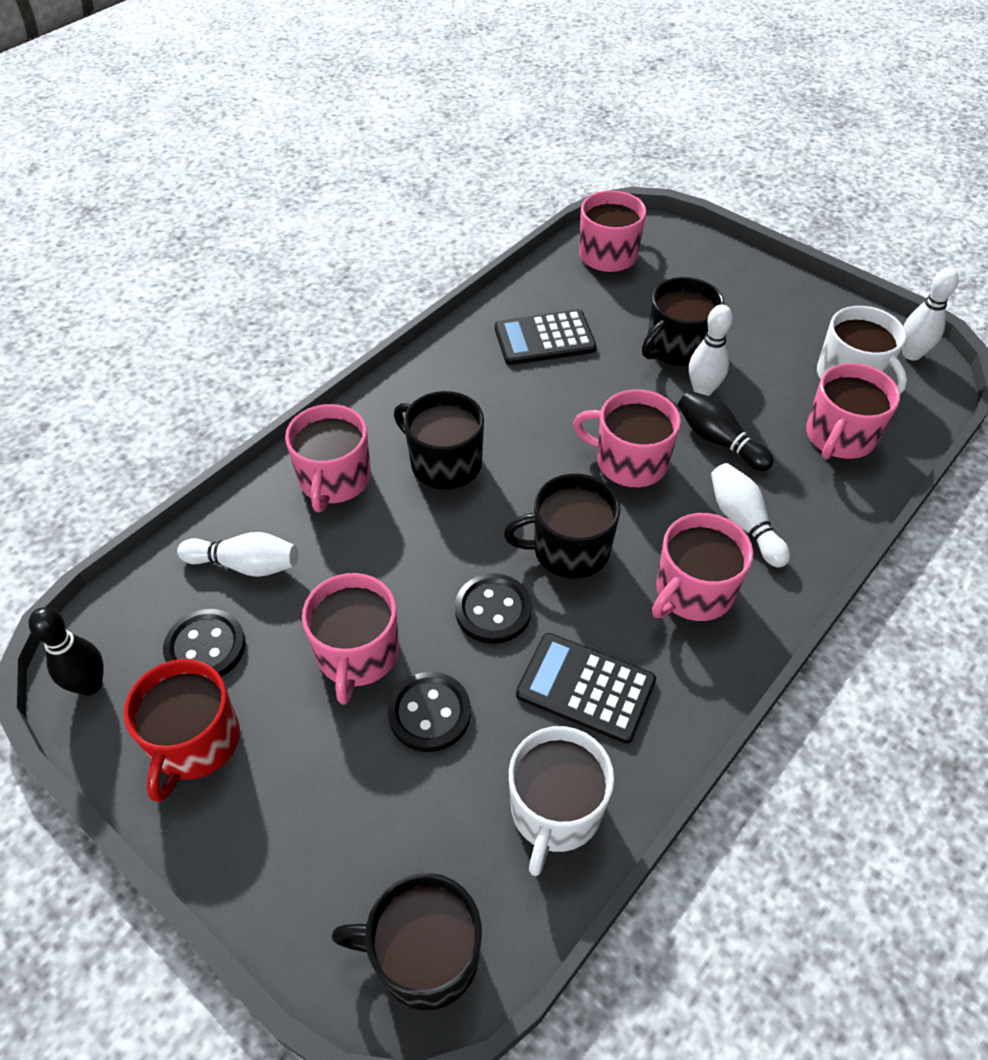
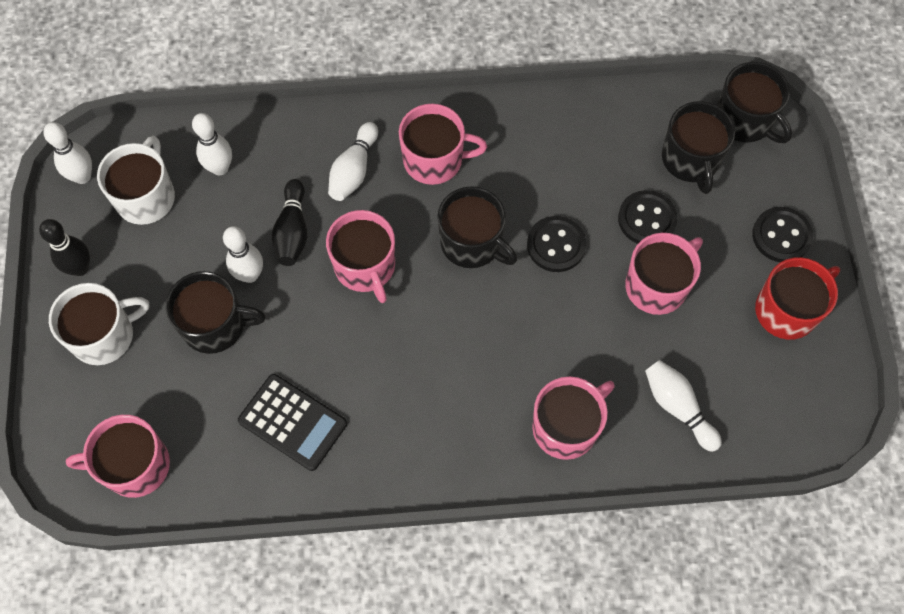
camera: 135 degrees left, 15 degrees up
(90, 685) = (828, 400): black bowling pin -> black bowling pin (80, 268)
(205, 647) = (743, 367): black button -> black button (781, 236)
(444, 463) = (481, 374): black mug -> black mug (691, 159)
(555, 810) = (629, 124): white mug -> white mug (104, 335)
(585, 687) = (552, 163): black calculator -> none
(839, 437) = (220, 168): pink mug -> white bowling pin

